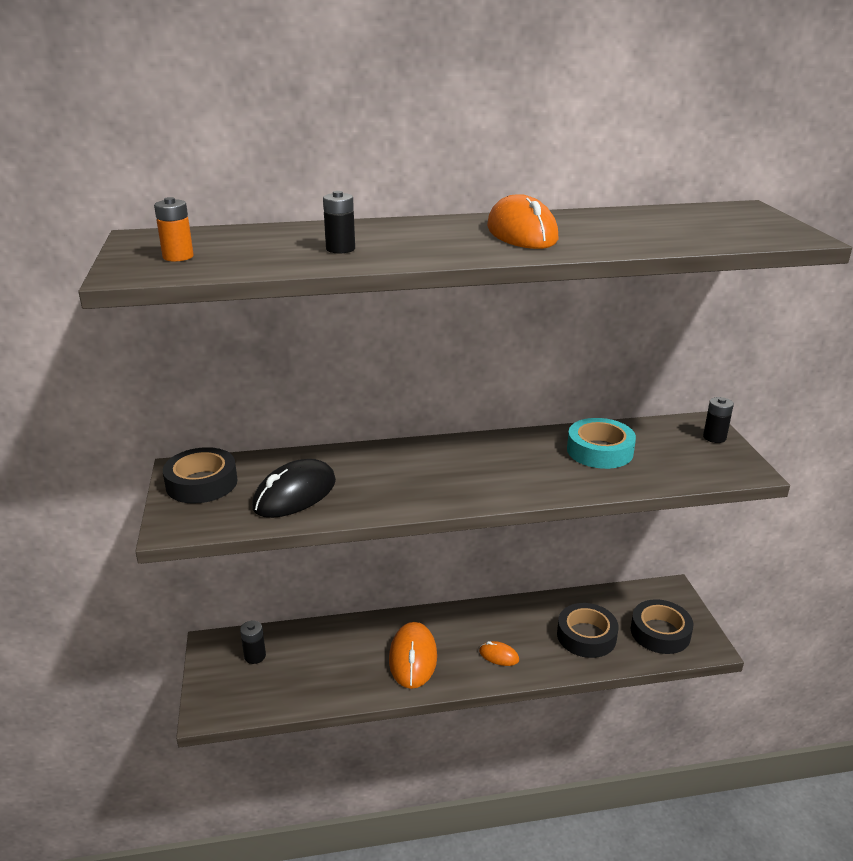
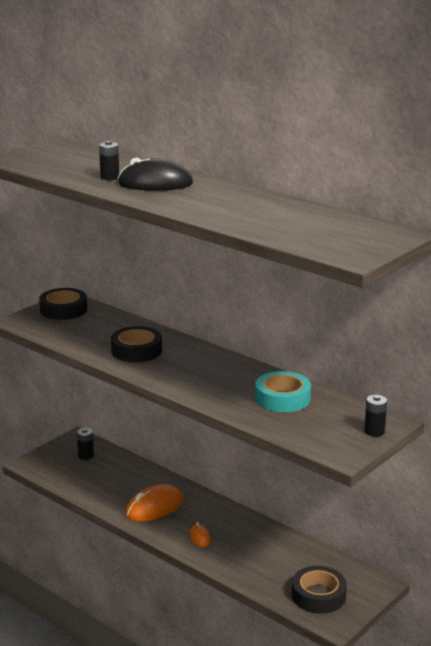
camera: 50 degrees right, 5 degrees down
(178, 257) = (42, 158): orange battery -> none
(295, 494) = (88, 335): black mouse -> black mouse (155, 184)
(521, 233) = (214, 200): orange mouse -> none
(586, 636) = (268, 564): black tape -> black tape (136, 350)

